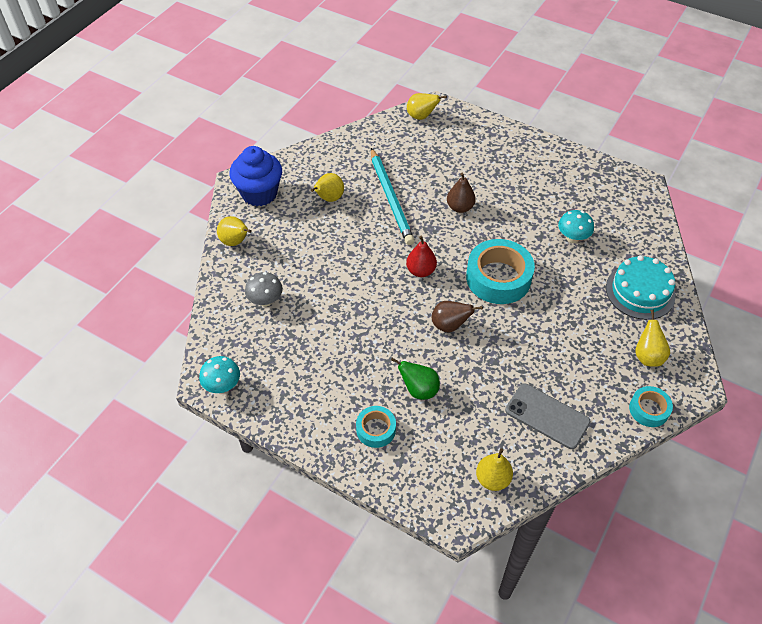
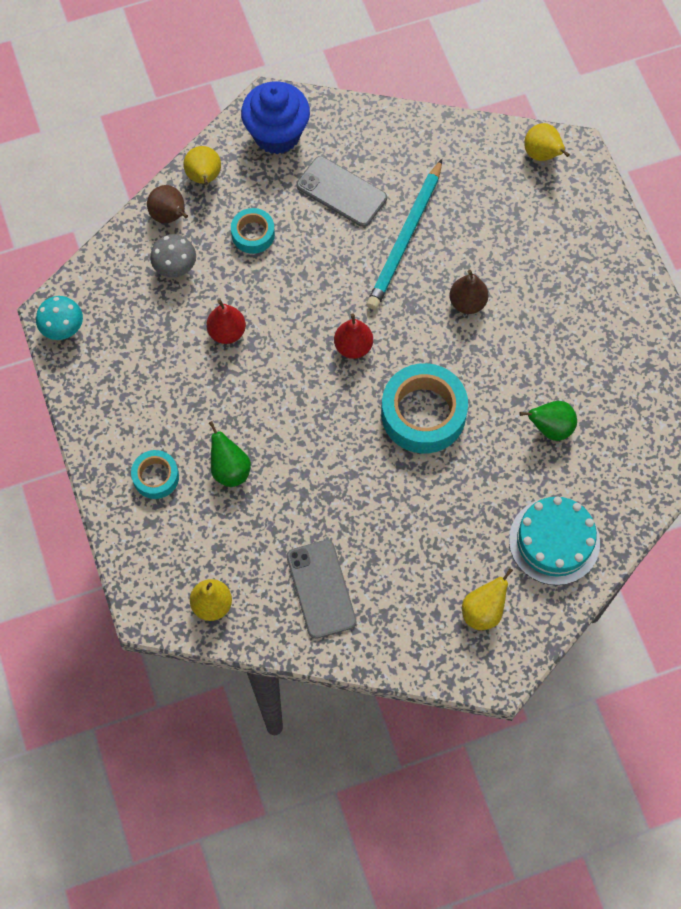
camera: 40 degrees right, 15 degrees up
(329, 198) = (341, 192): yellow pear -> grey phone
(336, 314) = (227, 332): none -> red pear
(450, 325) = (322, 427): brown pear -> brown pear (170, 216)
(572, 238) = (550, 428): turquoise mushroom -> green pear
(649, 409) = (424, 661): turquoise tape -> turquoise tape (253, 234)

